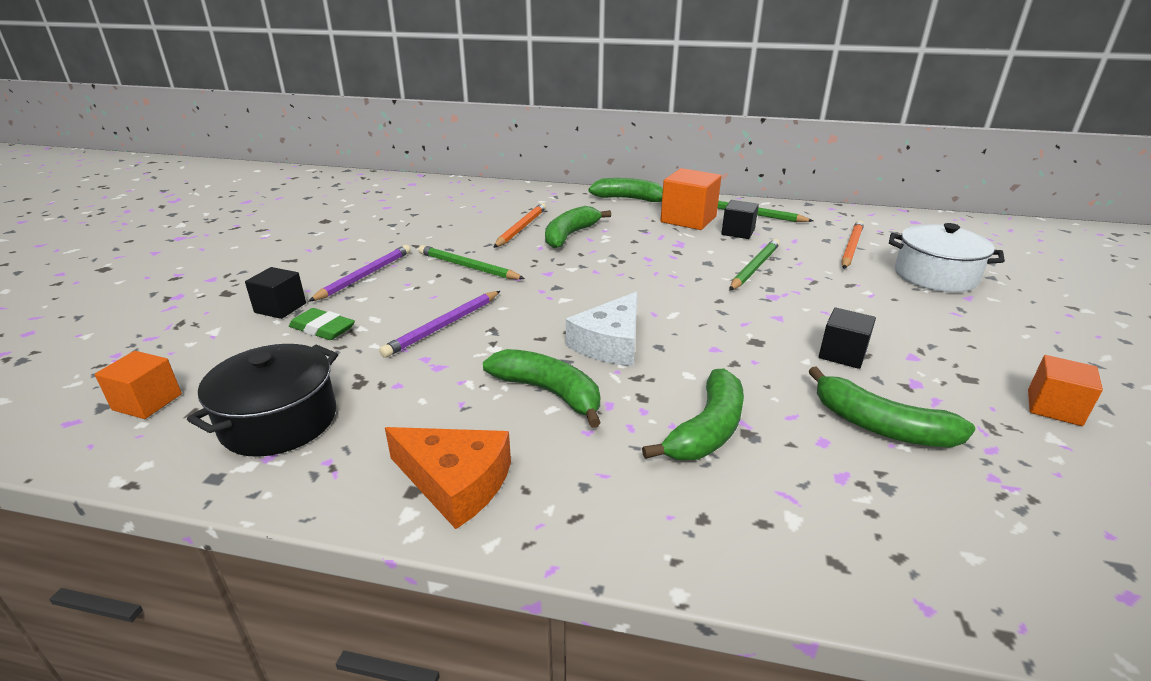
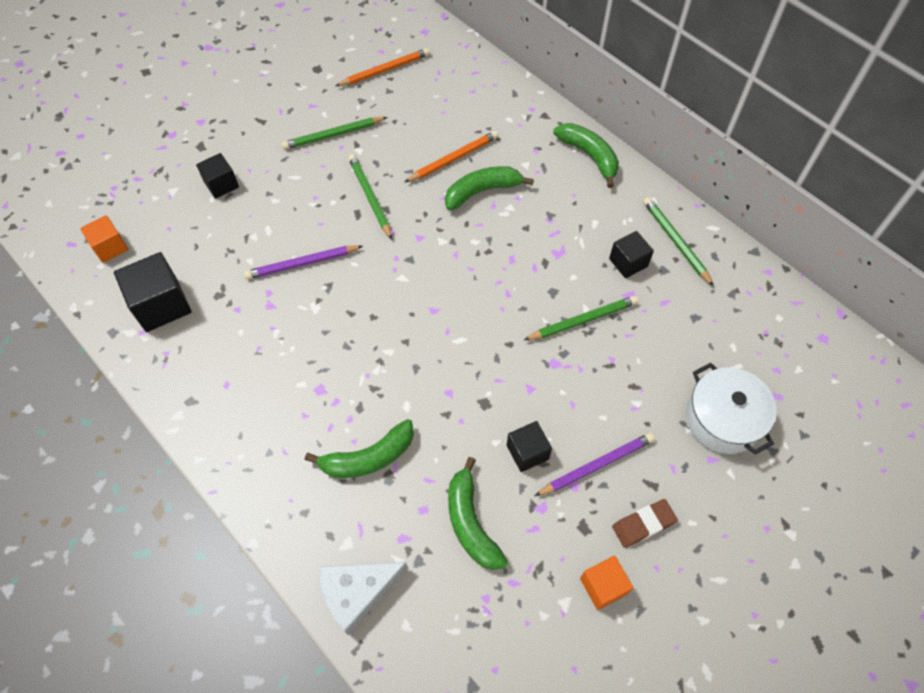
camera: 35 degrees right, 30 degrees up
(279, 421) = (161, 305): black pot -> black cube
(322, 329) = (231, 224): green eraser -> none
(365, 276) = (294, 171): purple pencil -> purple pencil (596, 465)
(385, 246) = (333, 135): none -> green pencil
(456, 482) = (212, 409): orange cheese -> none
(549, 393) = (311, 369): green banana -> none
(610, 343) = (388, 345): white cheese -> white cheese (357, 593)
(688, 219) = (606, 218): orange cube -> none
(851, 247) = (702, 341): orange pencil -> orange pencil (385, 70)
(1001, 353) = (643, 524): none -> brown eraser

